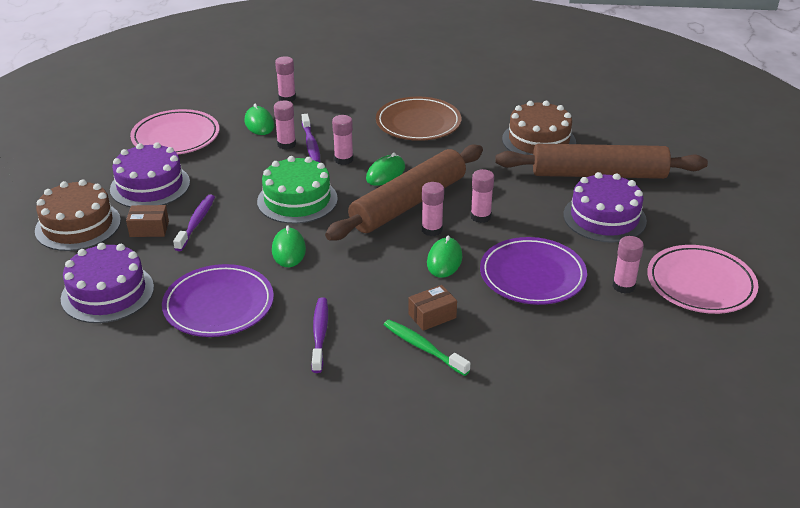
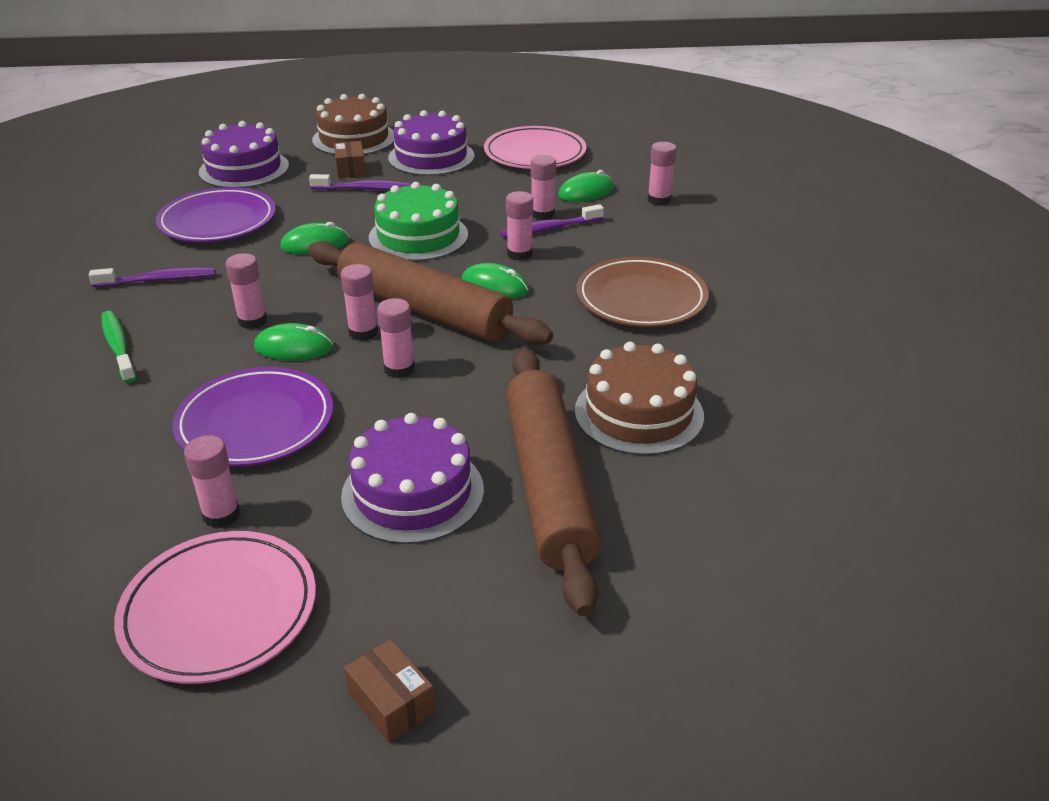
camera: 80 degrees right, 0 degrees up
(402, 280) = (252, 321): none -> pink glue stick
(423, 347) = (118, 346): green toothbrush -> green toothbrush turned 60 degrees counterclockwise
(432, 316) = (177, 348): brown box -> brown box (391, 703)

